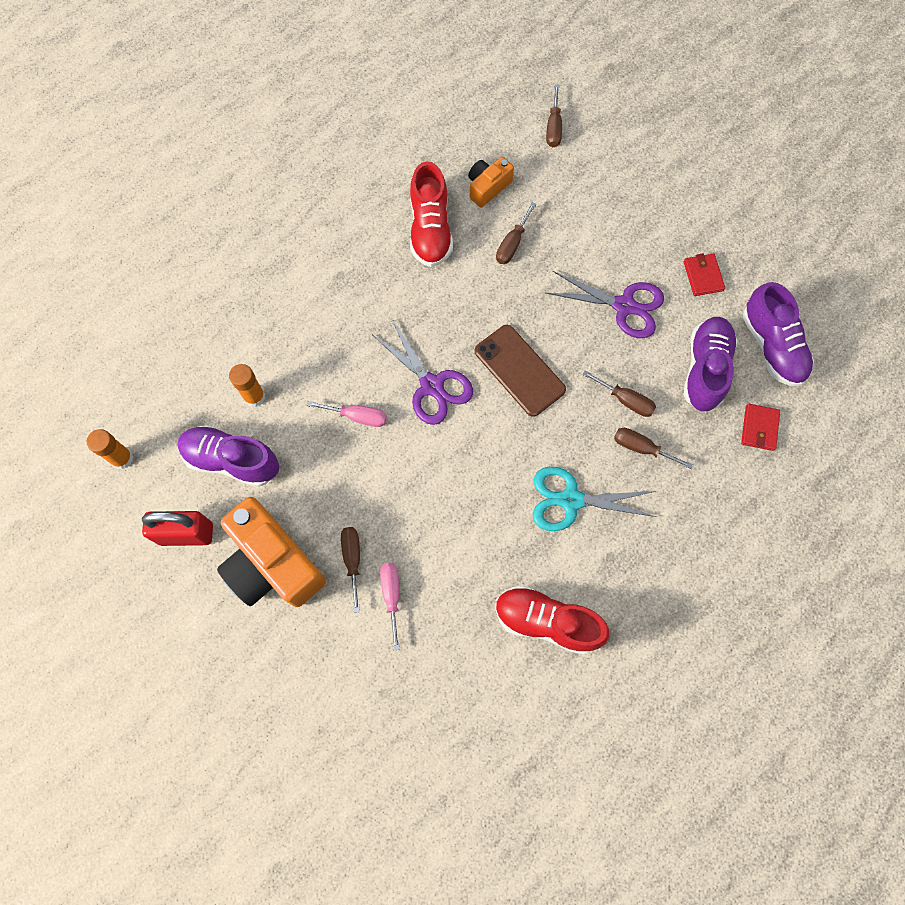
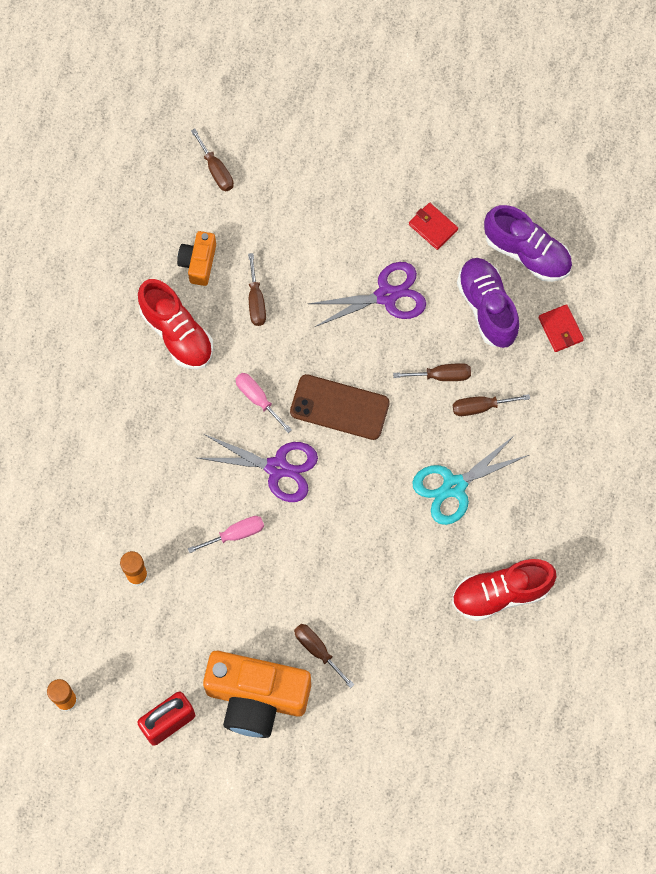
camera: 35 degrees left, 0 degrees up
(232, 460) = (159, 640): purple shoe -> none
(391, 595) = (368, 656): pink screwdriver -> pink screwdriver (257, 399)

